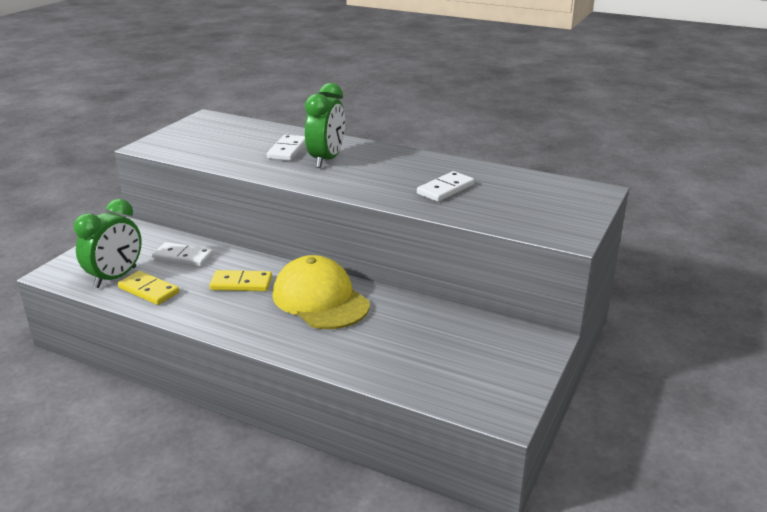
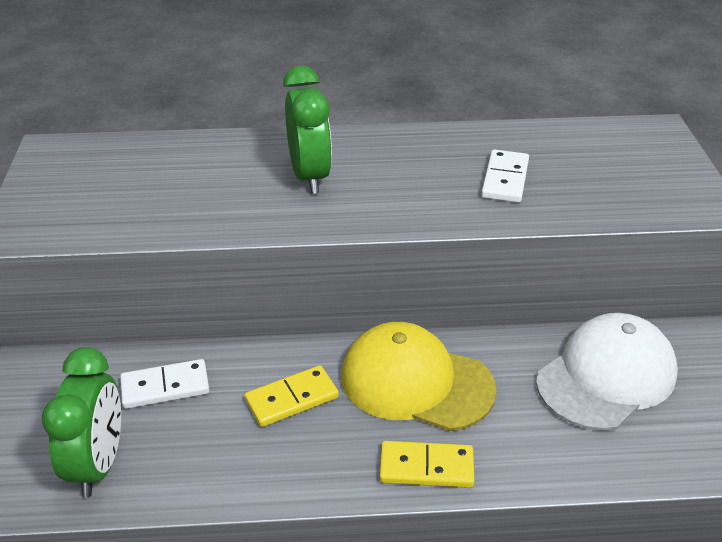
camera: 30 degrees left, 10 degrees up
(148, 290) = (173, 466): yellow domino -> yellow domino (426, 467)
(287, 150) = (239, 176): white domino -> none
(446, 337) = (606, 376): none -> white cap

